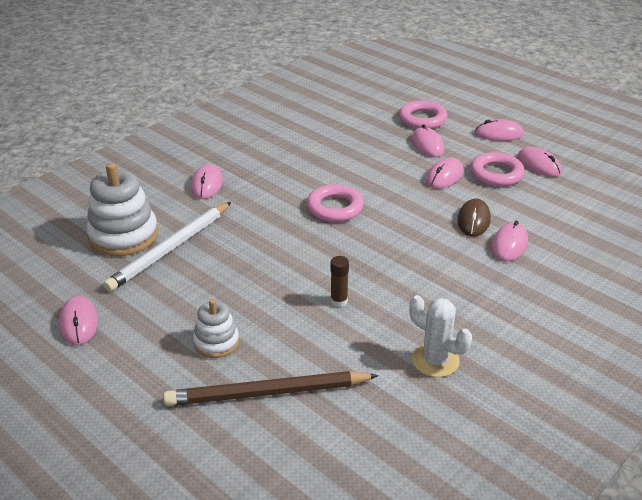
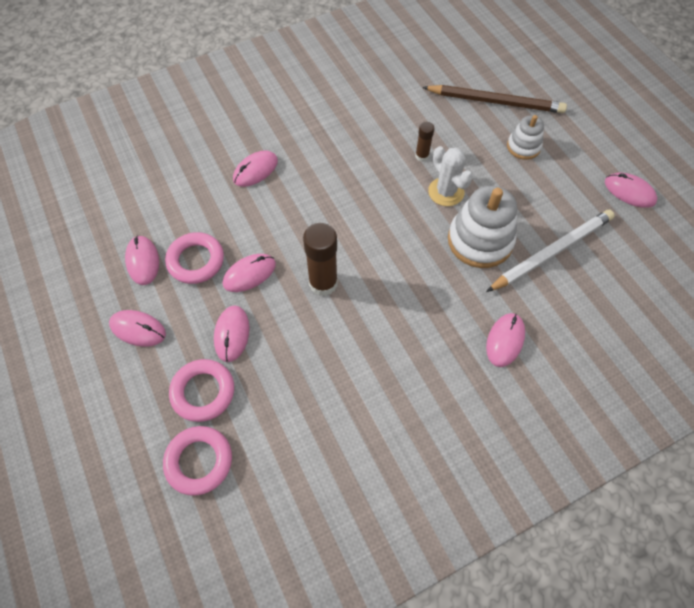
camera: 160 degrees left, 25 degrees up
(79, 323) = (629, 192): pink mouse -> pink mouse turned 60 degrees counterclockwise
(123, 236) = (597, 283): white stacking toy -> white stacking toy (480, 240)
(335, 208) = (382, 261): pink ring -> pink ring (199, 461)
(378, 184) = (323, 283): none -> brown glue stick
(435, 360) = (377, 94): white cactus -> white cactus (446, 192)
(473, 220) = (264, 206): brown mouse -> none

